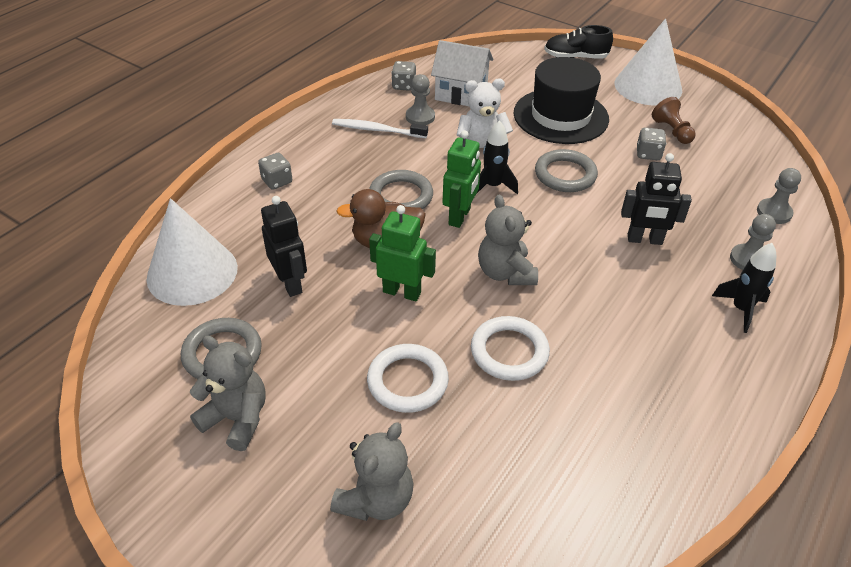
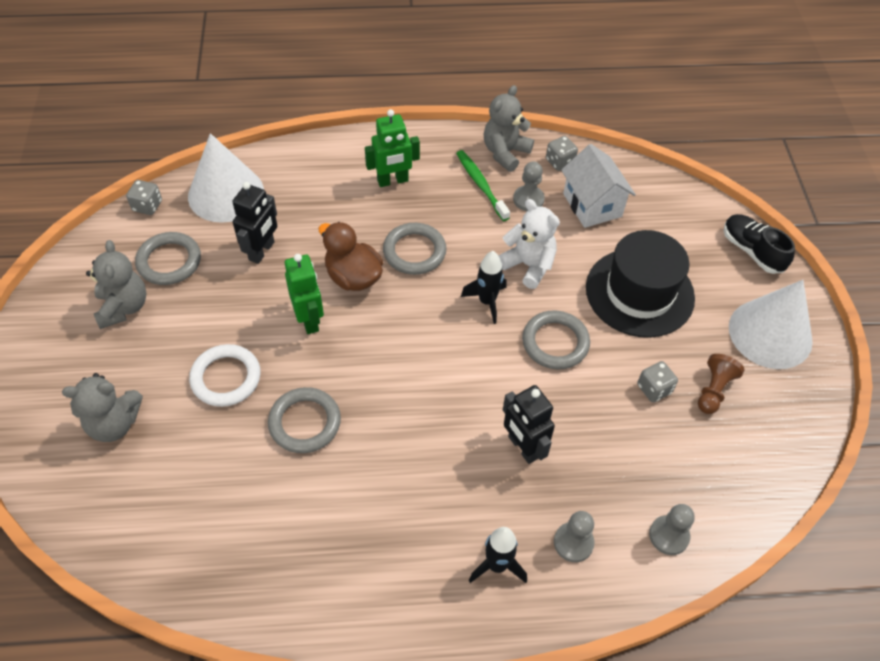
camera: 50 degrees right, 10 degrees up
(277, 181) = (358, 170): grey dice -> grey dice (147, 206)
(377, 130) = (481, 185): white toothbrush -> green toothbrush
(460, 216) = (427, 303): green robot -> green robot (393, 181)
(505, 273) = (388, 371): grey teddy bear -> grey teddy bear (505, 152)
(509, 352) = (305, 422): white ring -> grey ring

